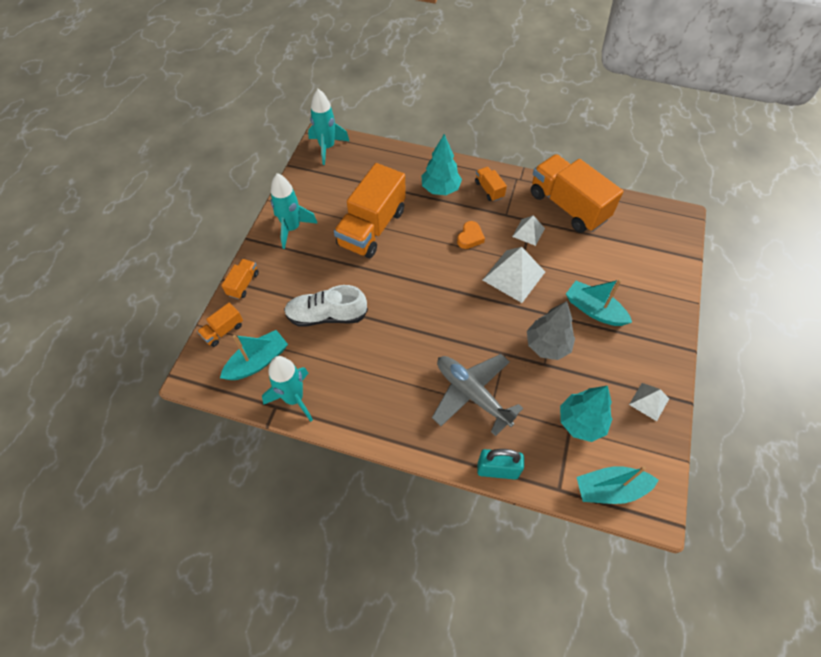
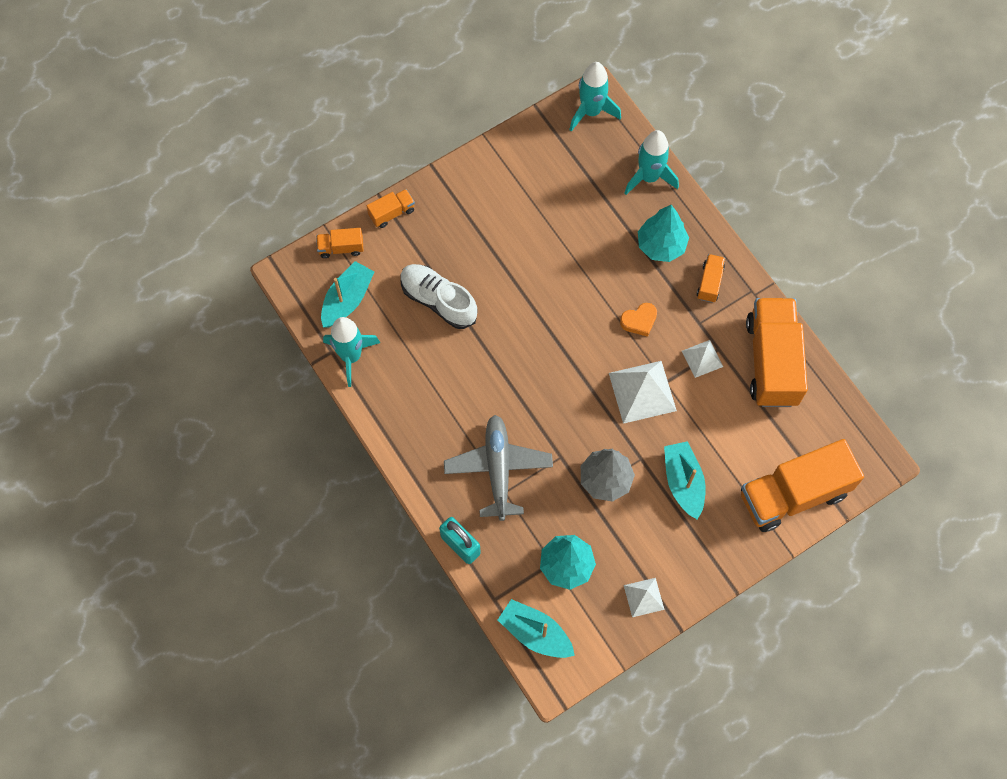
camera: 40 degrees right, 10 degrees up
(258, 361) = (347, 300): turquoise boat -> turquoise boat turned 60 degrees counterclockwise
(292, 228) = (480, 184): turquoise rocket -> turquoise rocket (649, 177)
(372, 228) = (555, 239): orange truck -> orange truck (793, 494)

